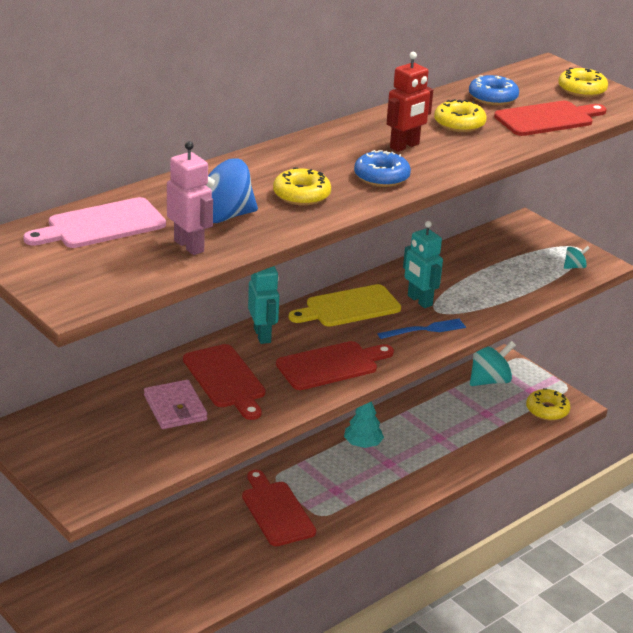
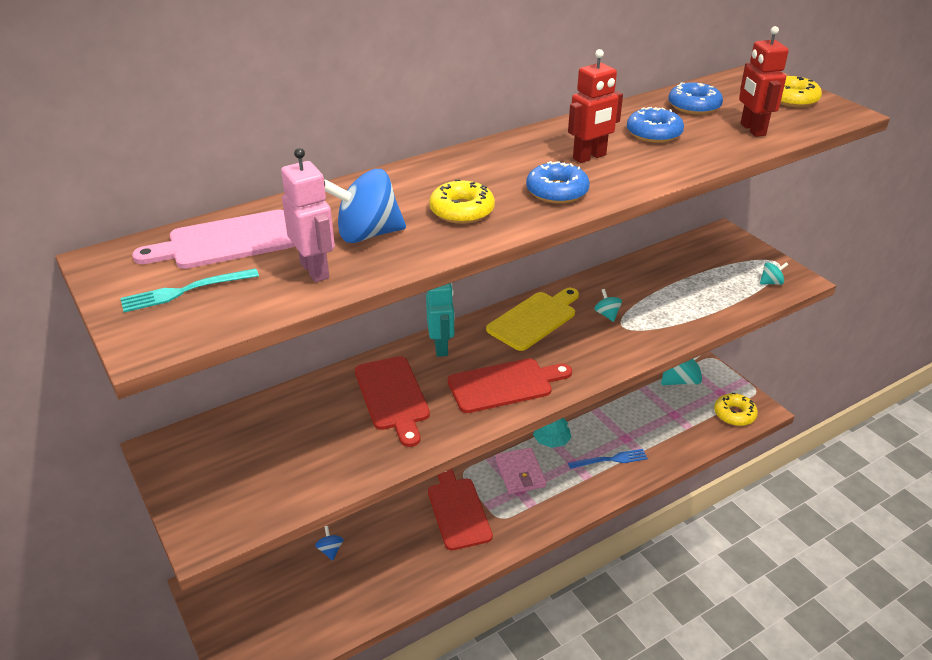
camera: 10 degrees right, 5 degrees up
(83, 265) = (185, 291): none -> turquoise fork
(152, 553) = (330, 550): none -> blue spinning top
(175, 408) = (333, 428): pink wallet -> pink wallet (520, 473)
(349, 307) = (534, 319): yellow cutting board -> yellow cutting board turned 150 degrees clockwise
(419, 301) = (607, 314): turquoise robot -> turquoise spinning top
(425, 329) = (608, 347): blue fork -> blue fork (610, 460)
(459, 123) = (654, 133): yellow donut -> blue donut
(547, 119) = (752, 129): red cutting board -> red robot

